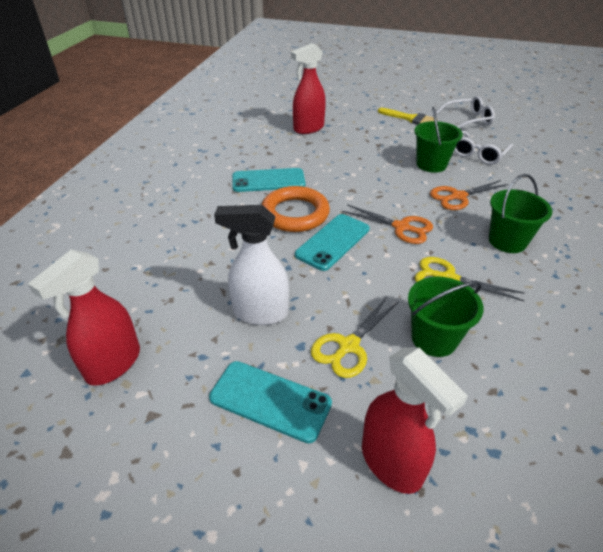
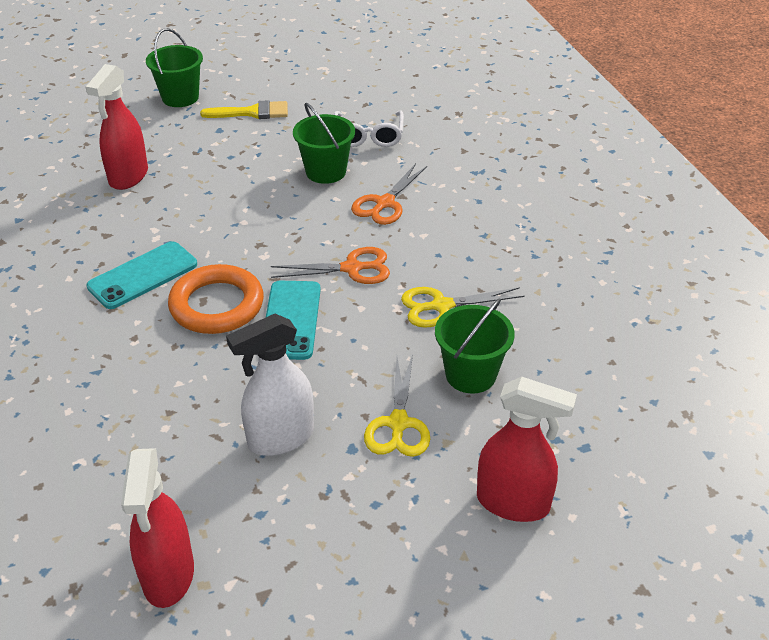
camera: 35 degrees left, 0 degrees up
(270, 400) = (367, 514): turquoise phone -> none
(468, 120) = (324, 89): white glasses -> none
(507, 241) = (469, 237): green bucket -> green bucket (180, 97)

